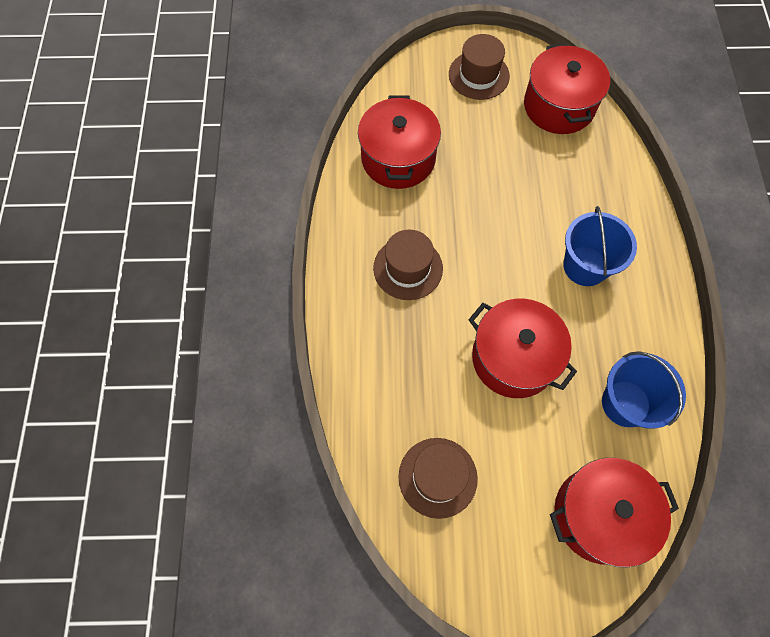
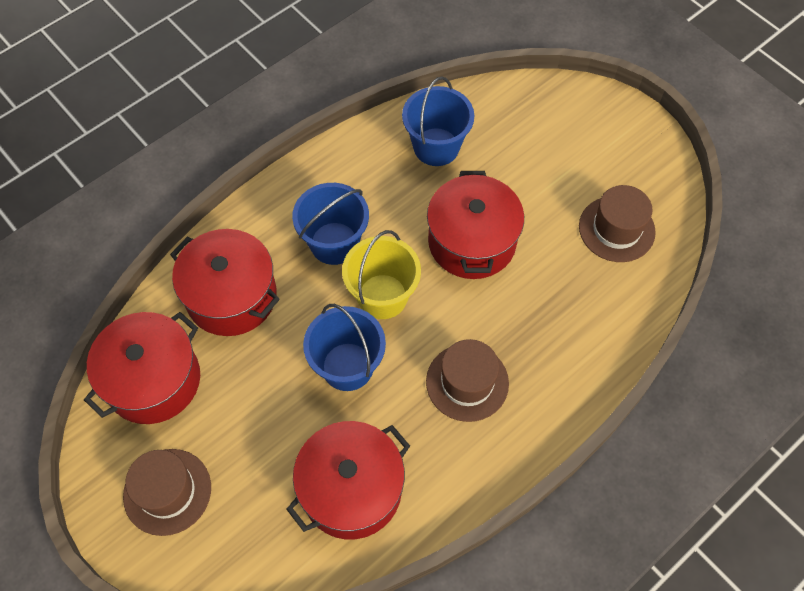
camera: 130 degrees left, 5 degrees down
(480, 209) = (347, 366): none -> blue bucket
(515, 265) = (382, 296): none -> yellow bucket
(599, 515) = (536, 117): red pot -> red pot (231, 296)

